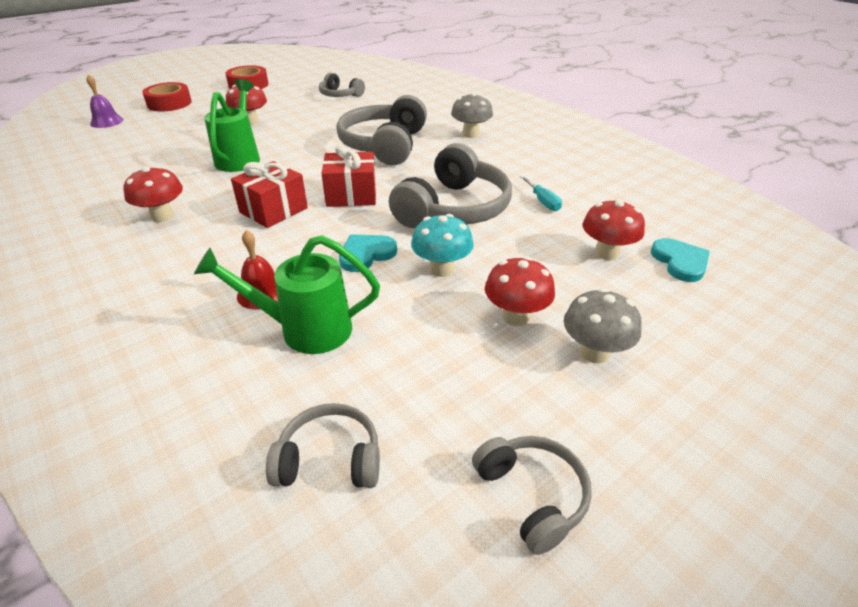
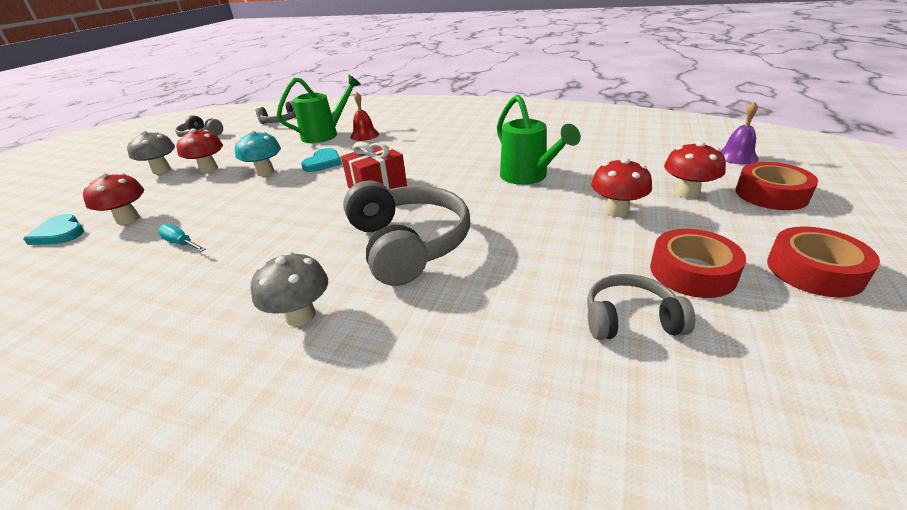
camera: 150 degrees right, 5 degrees down
(162, 216) = (487, 136): red mushroom -> red mushroom (687, 193)
(273, 210) = (422, 160): red gift -> none
(286, 96) = (692, 272): none -> red tape
(453, 209) = (275, 207): grey headphones -> none

